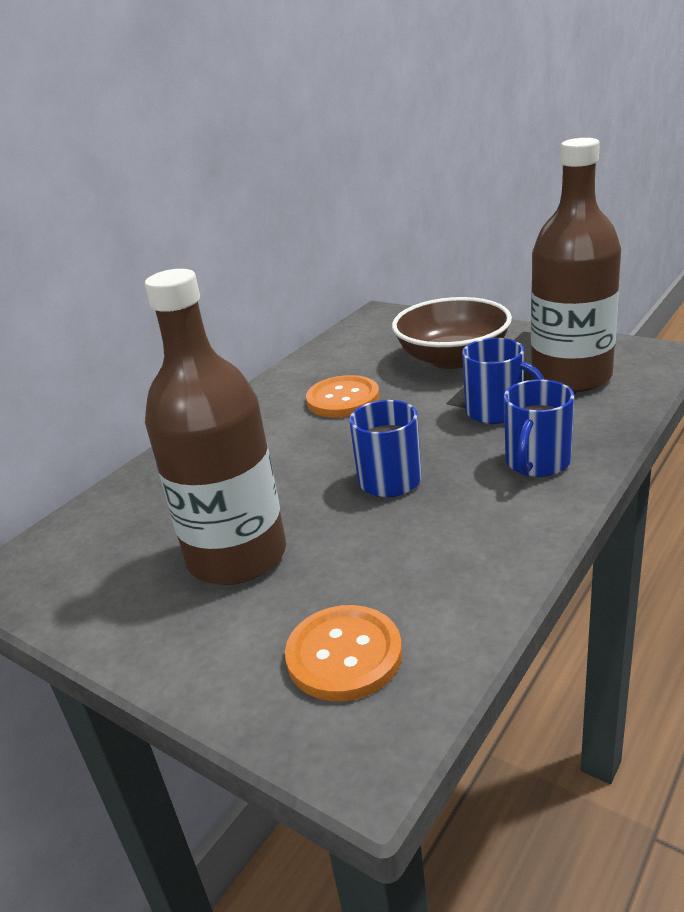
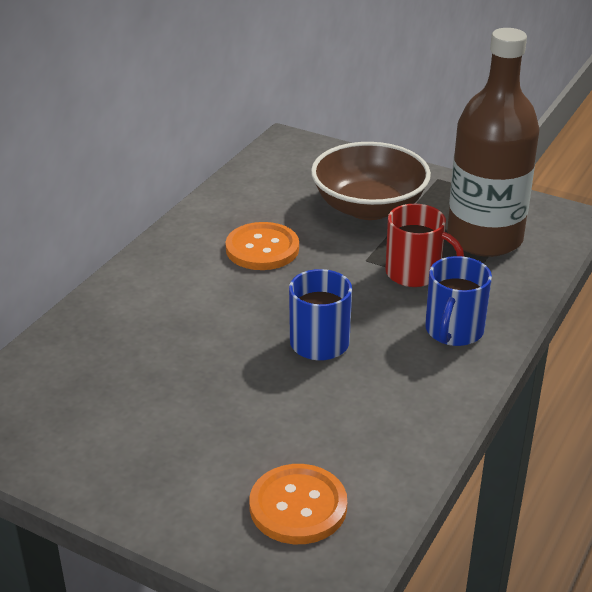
camera: 10 degrees left, 5 degrees up
(237, 556) = (186, 414): brown bottle -> none
(496, 411) = (415, 273): blue mug -> red mug

